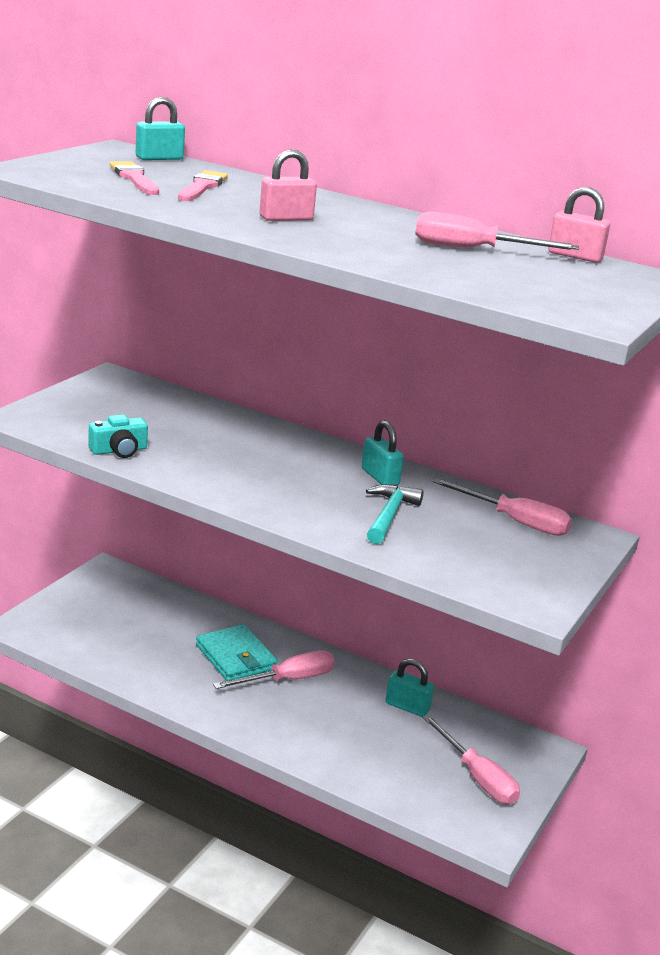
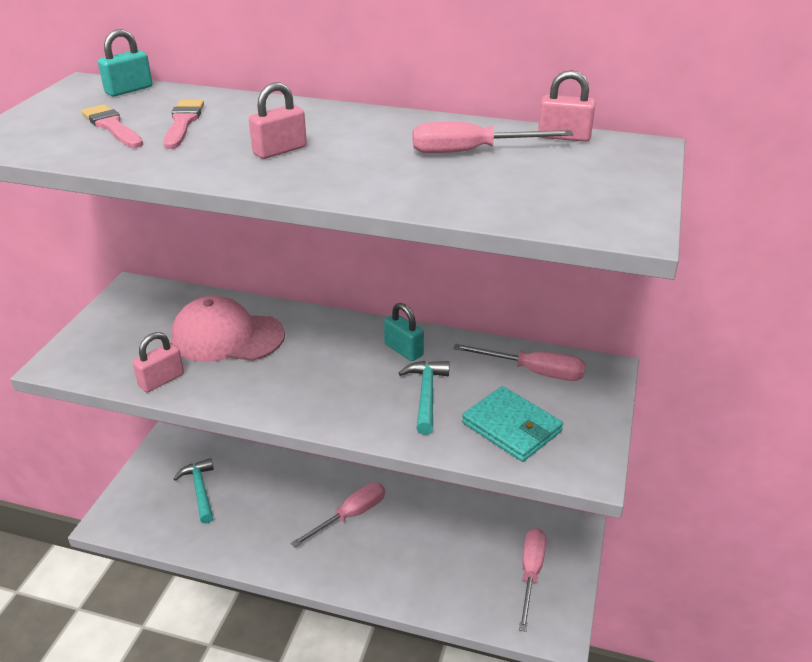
camera: 10 degrees left, 10 degrees up
(119, 450) = (161, 380): turquoise camera -> pink padlock
(129, 621) = (200, 490): none -> turquoise hammer
(197, 431) = (227, 336): none -> pink cap
(236, 657) = (300, 503): turquoise wallet -> turquoise wallet (512, 427)
(407, 707) = (454, 516): turquoise padlock -> none
(477, 777) = (531, 574): pink screwdriver -> pink screwdriver turned 120 degrees counterclockwise

